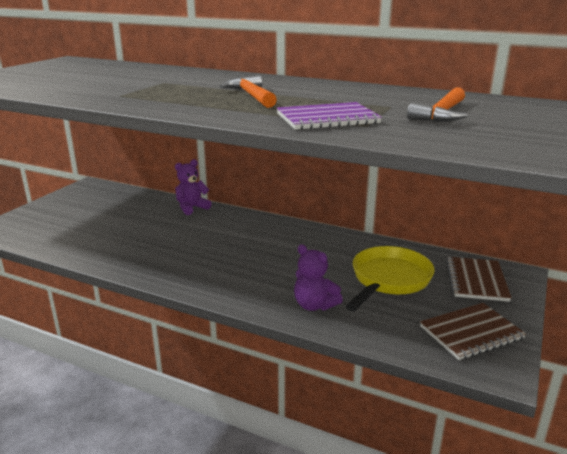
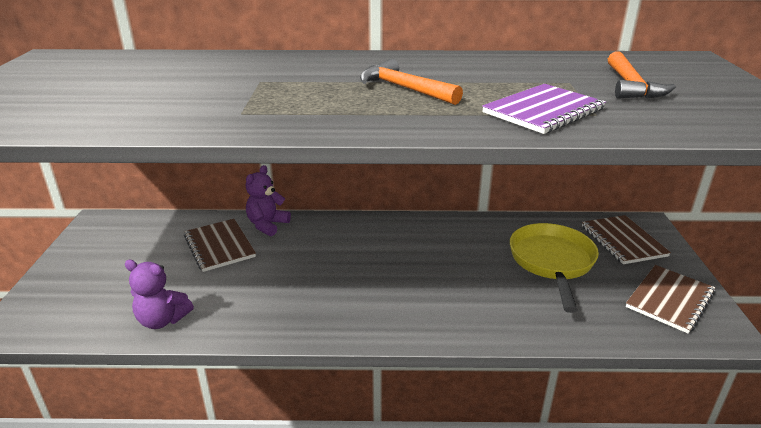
camera: 25 degrees left, 5 degrees up
(147, 214) = (219, 246): none -> brown notebook
(314, 305) = (513, 314): purple teddy bear -> purple teddy bear (162, 320)

